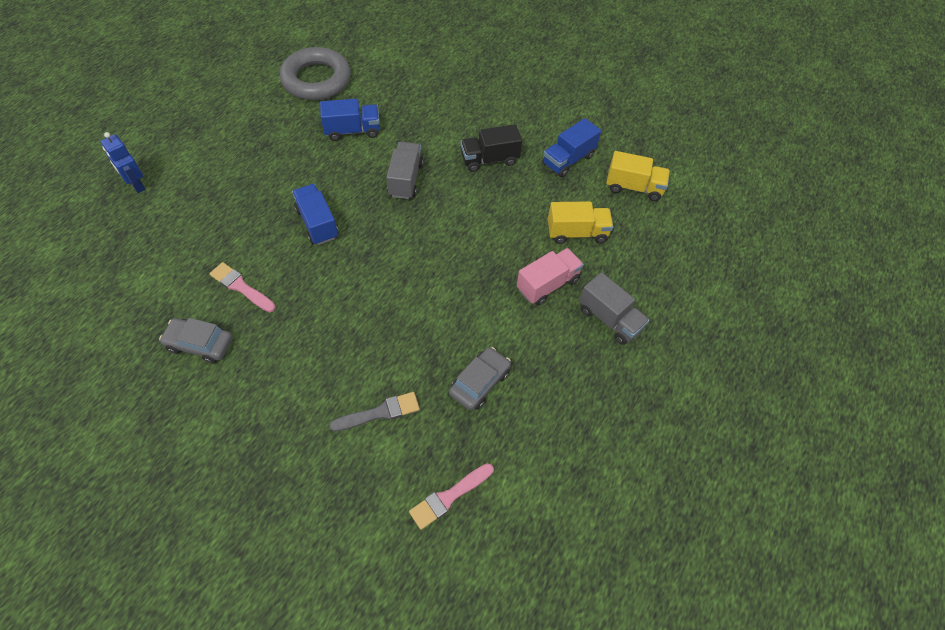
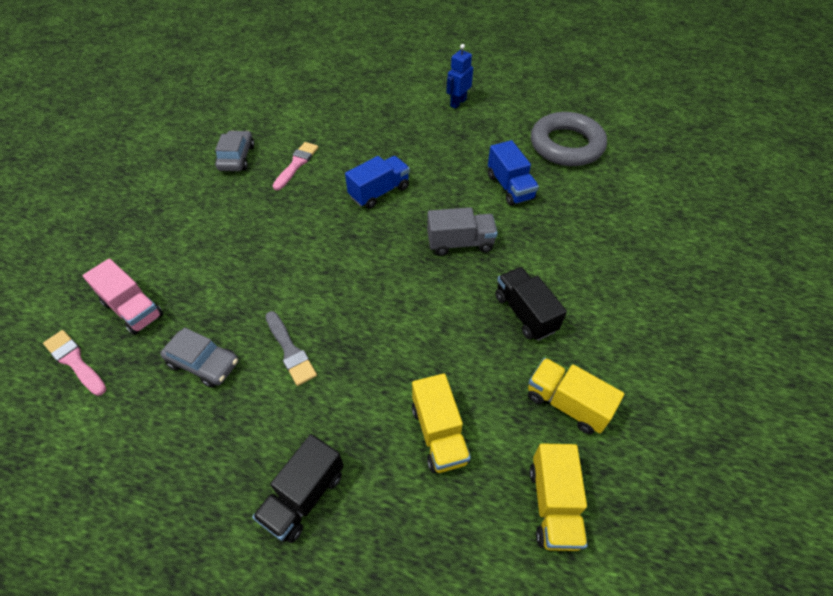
camera: 80 degrees right, 5 degrees down
(136, 185) = (387, 82): blue robot -> blue robot (458, 103)
(380, 412) = (170, 287): grey brush -> grey brush (290, 350)
(547, 284) = (346, 410): pink truck -> pink truck (133, 309)
(568, 160) = (567, 403): blue truck -> yellow truck
(609, 319) = (304, 496): grey truck -> black truck

